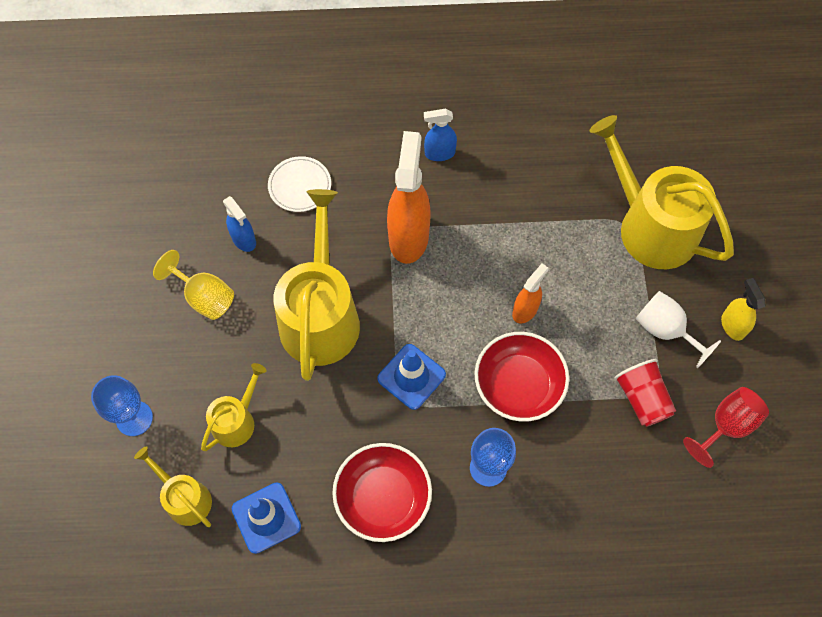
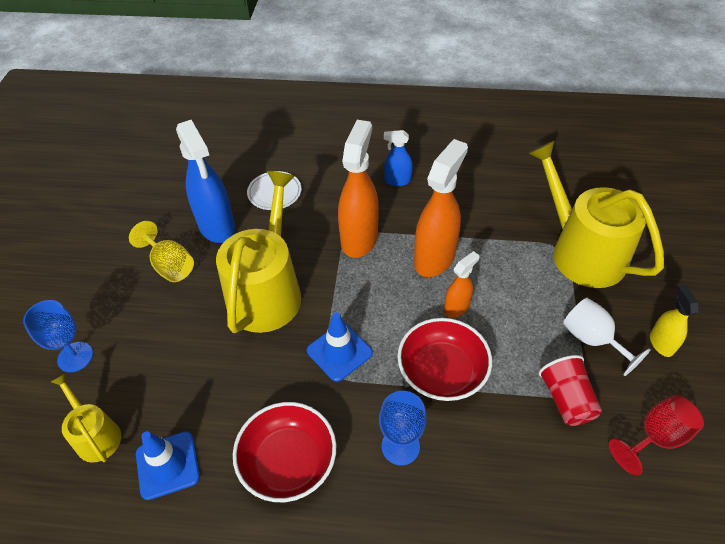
camera: 10 degrees right, 15 degrees down
(237, 421) = (166, 371): yellow watering can -> none
(244, 240) = (217, 226): blue spray bottle -> blue spray bottle, size x1.91
(495, 252) = (435, 258): none -> orange spray bottle

